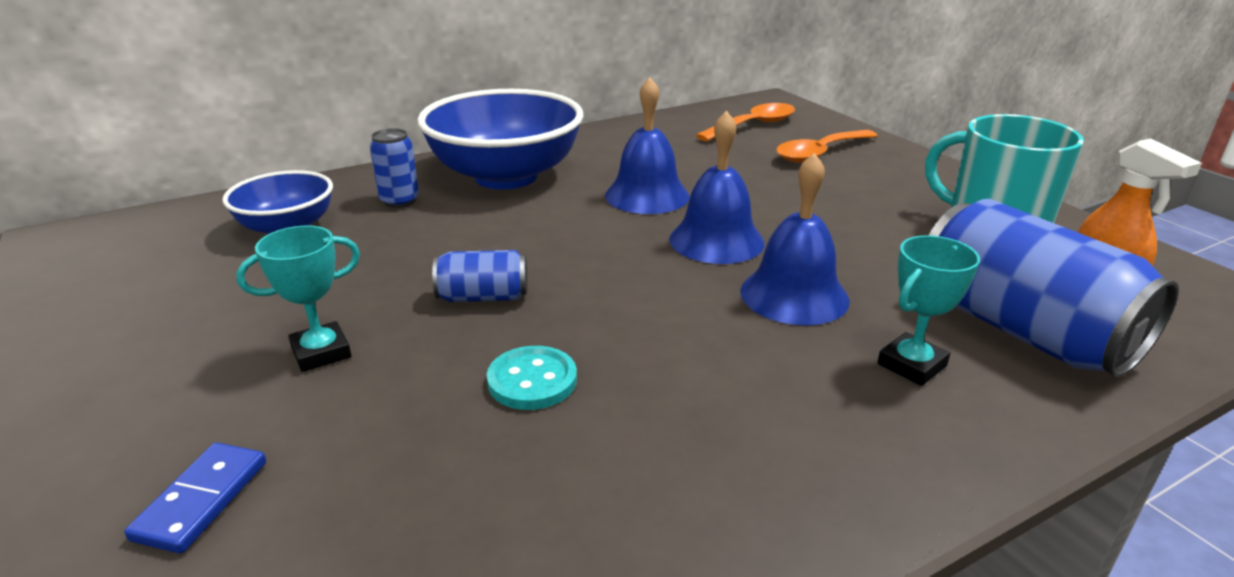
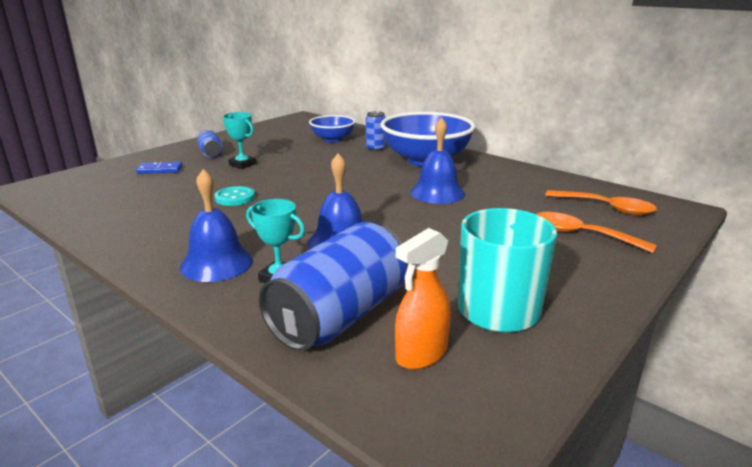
camera: 70 degrees right, 5 degrees down
(483, 297) = (296, 179): blue can -> blue can (211, 153)
(716, 240) = (393, 216): blue bell -> blue bell (217, 263)

